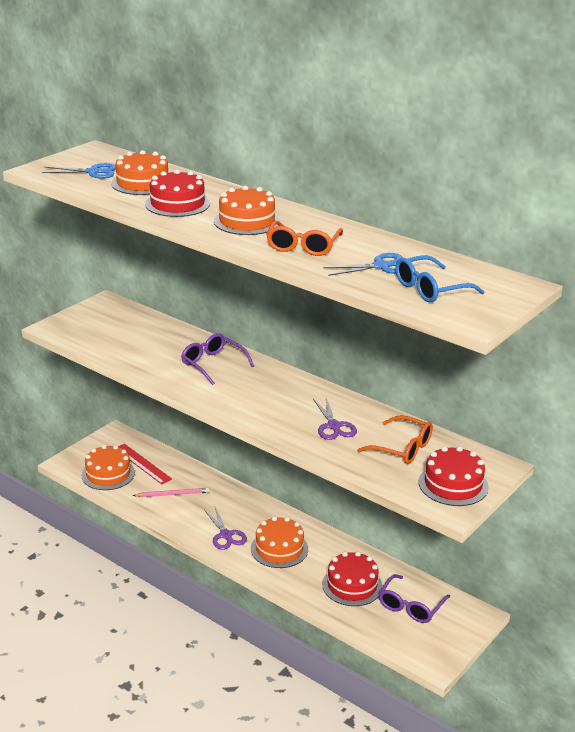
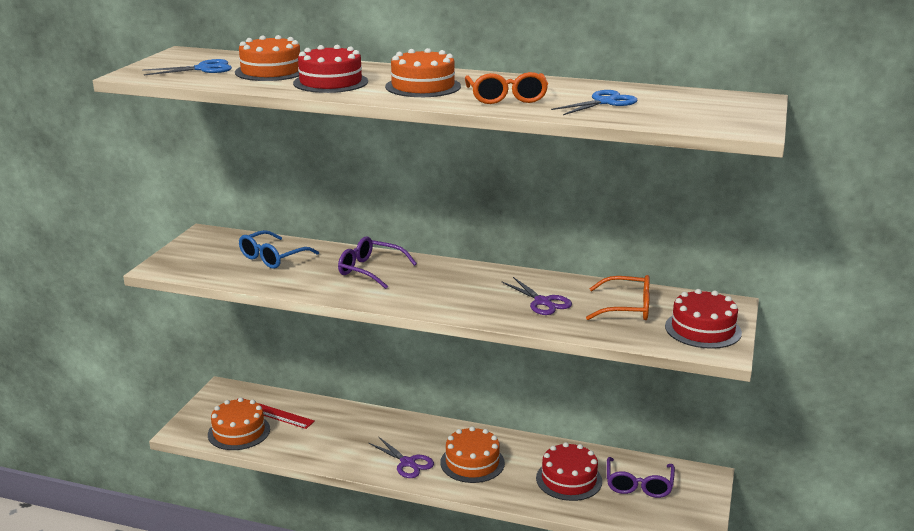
camera: 20 degrees left, 5 degrees down
(172, 494) = (324, 436): pink pencil -> none
(430, 289) = (675, 112): blue glasses -> blue glasses (273, 258)

